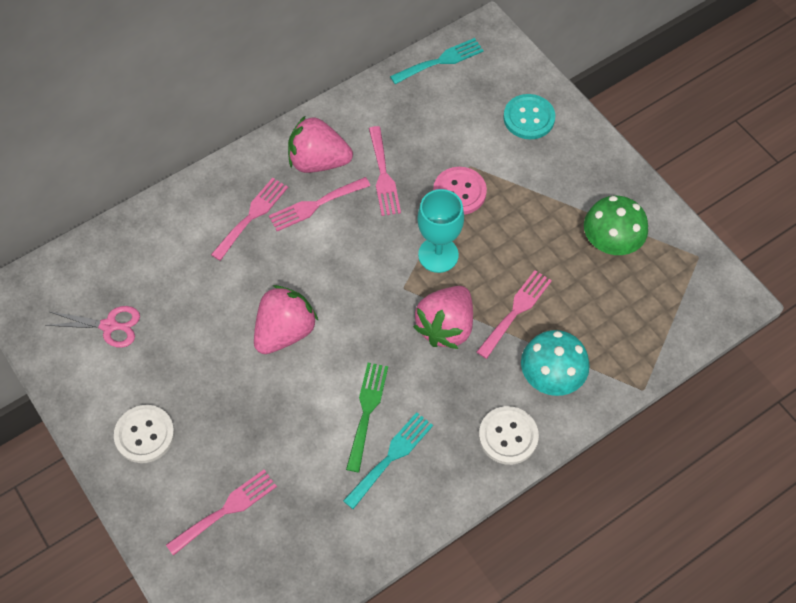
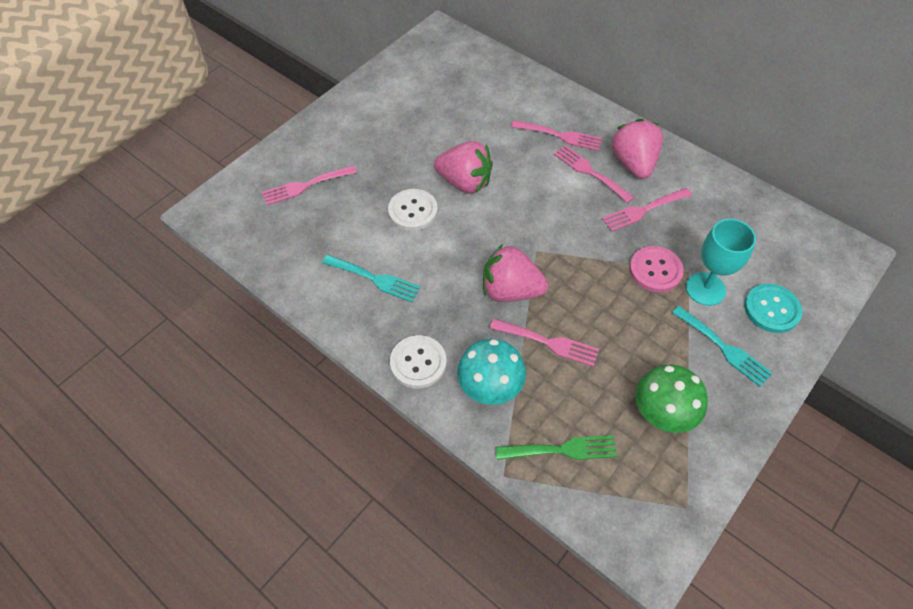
camera: 75 degrees right, 5 degrees down
(109, 326) = (432, 84): pink scissors -> none
(145, 434) = (353, 125): white button -> white button (413, 211)
(226, 510) = (305, 186): pink fork -> pink fork turned 120 degrees clockwise
(367, 411) = (411, 252): green fork -> green fork (562, 449)
(438, 255) = (581, 268): turquoise goblet -> turquoise goblet (705, 289)
(440, 61) = (793, 224): turquoise fork -> turquoise fork (724, 348)

